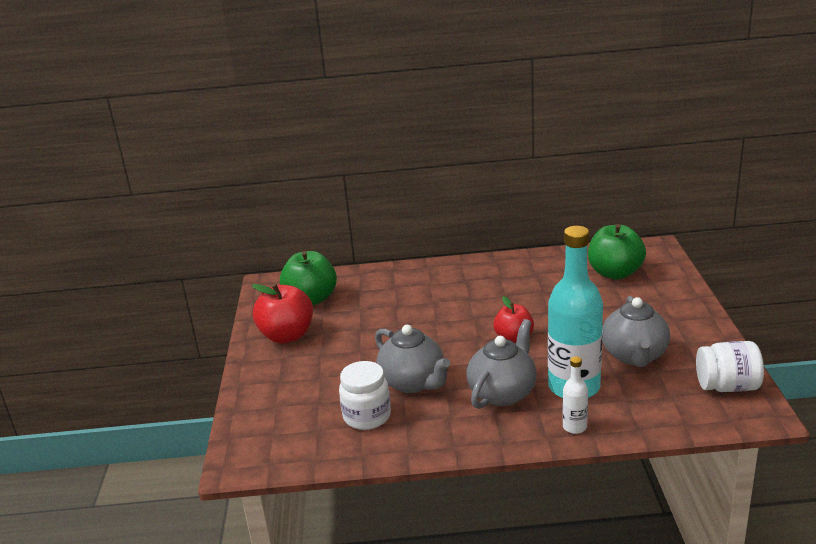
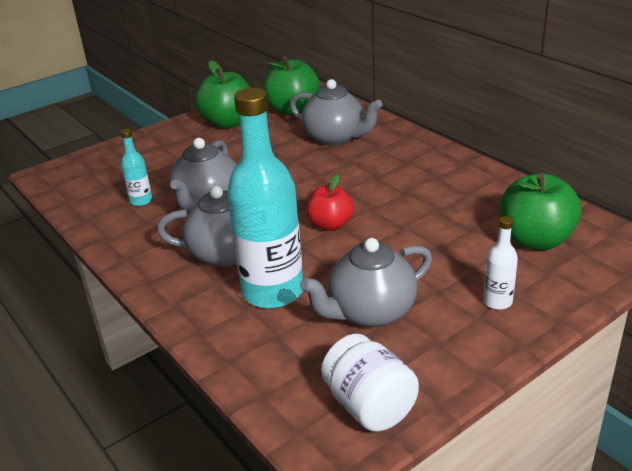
camera: 55 degrees right, 5 degrees up
(287, 336) = (228, 123): red apple -> green apple
(367, 416) = (141, 201): white jar -> turquoise bottle
(389, 296) = (335, 138): none -> grey teapot
(574, 427) = (202, 316): white bottle -> white bottle (497, 302)

